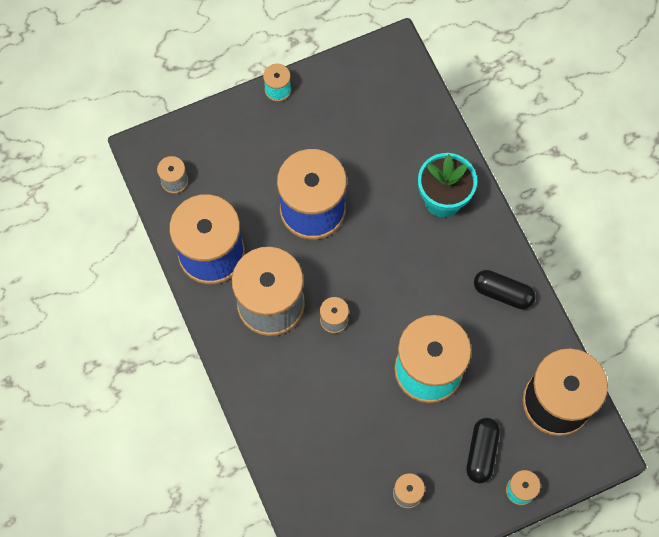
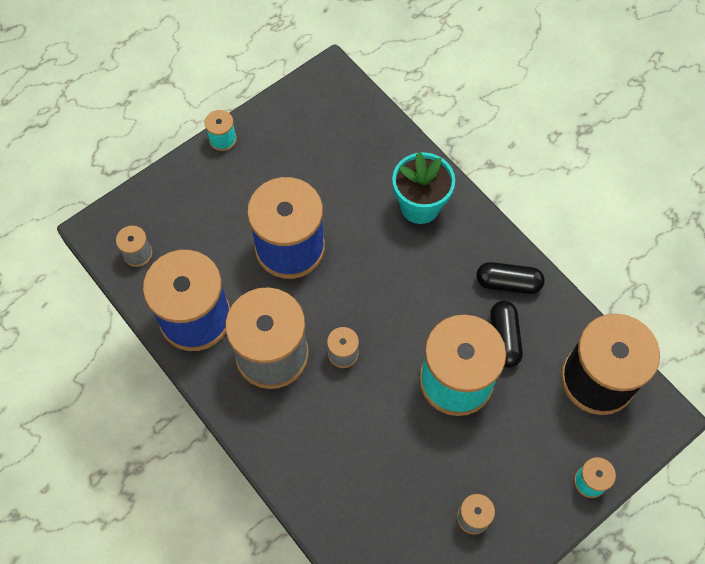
camera: 15 degrees left, 5 degrees down
(481, 452) = (537, 452): black capsule -> black capsule (504, 338)

